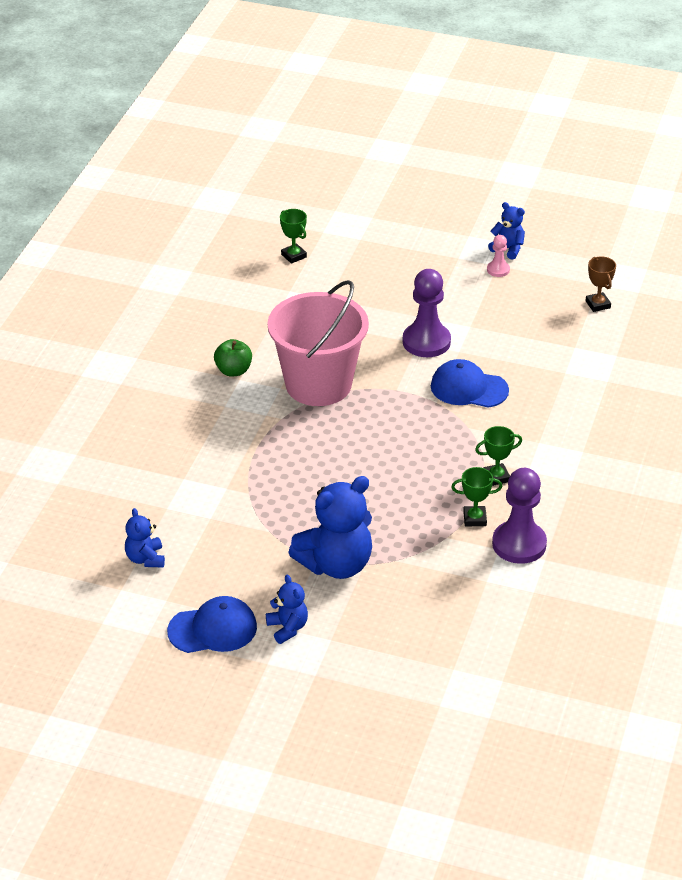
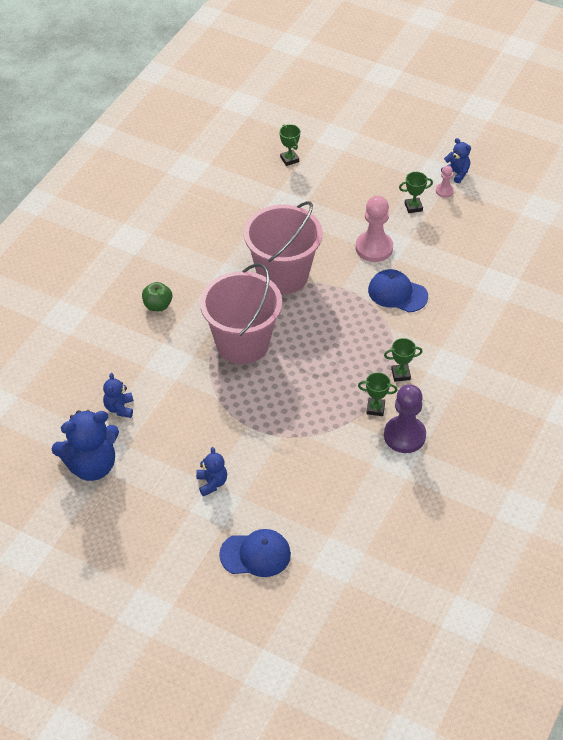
camera: 10 degrees right, 10 degrees up
(213, 629) = (156, 476): blue cap -> blue cap (255, 554)
(233, 371) = (221, 254): green apple -> green apple (157, 305)
(286, 467) = (242, 343): none -> pink bucket
(336, 564) = (260, 433): blue teddy bear -> blue teddy bear (91, 465)
(426, 342) = (374, 248): purple pawn -> pink pawn
(464, 291) = (413, 207): none -> green trophy
(598, 304) = (515, 231): brown trophy -> none

